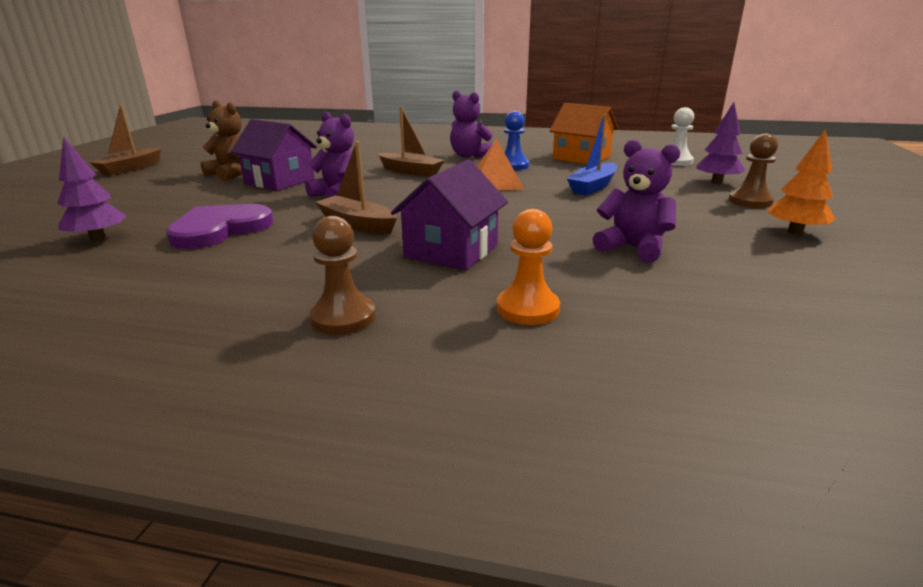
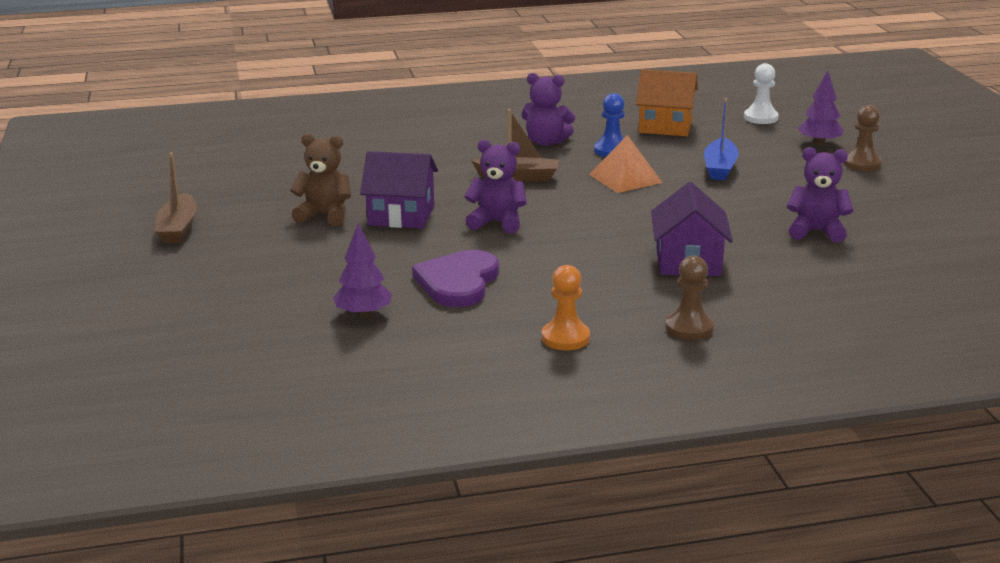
camera: 25 degrees left, 0 degrees up
(357, 224) = (573, 252): brown boat -> none
(527, 309) = (797, 295): orange pawn -> orange pawn (565, 338)
(795, 232) = (914, 192): orange tree -> none

